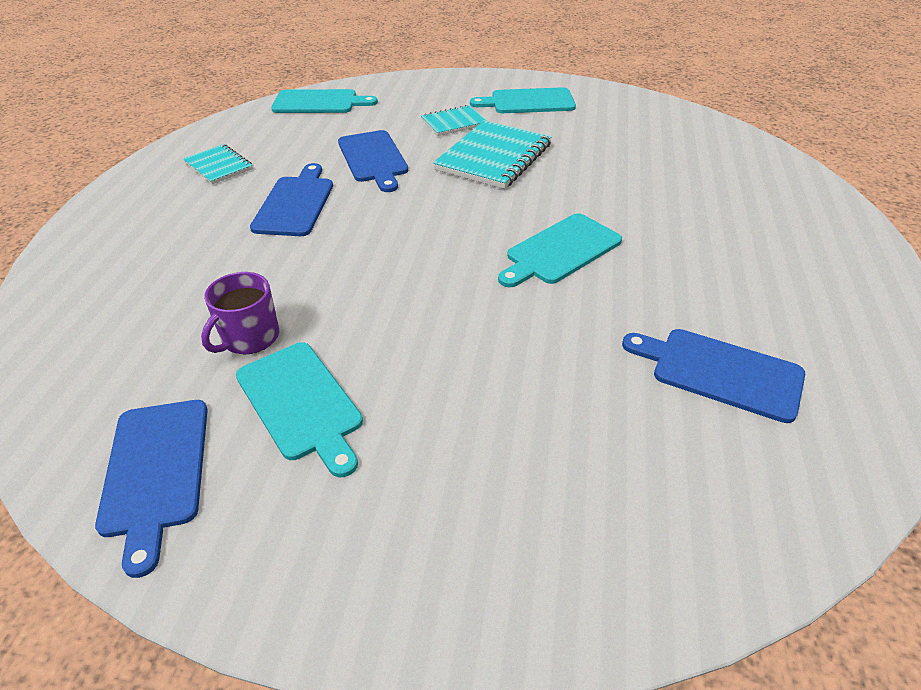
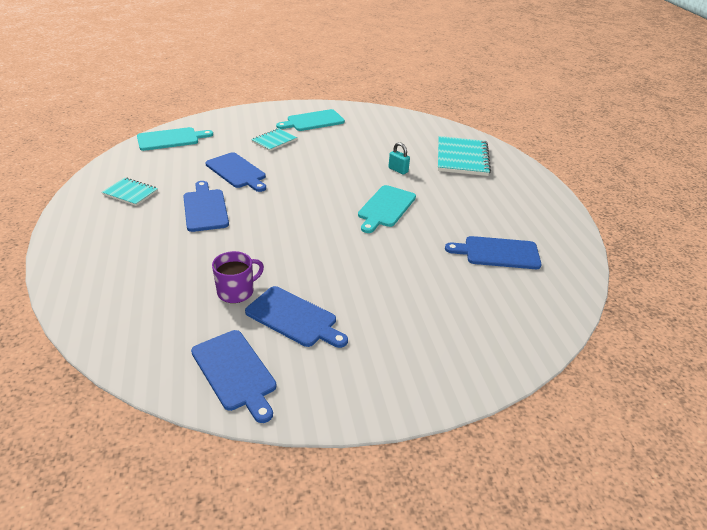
camera: 25 degrees left, 5 degrees down
(249, 338) = (236, 291): purple mug -> purple mug turned 135 degrees counterclockwise
(301, 404) = (294, 318): turquoise cutting board -> blue cutting board
(494, 157) = (314, 159): turquoise notebook -> turquoise notebook (462, 158)
(617, 193) = (398, 170): none -> turquoise padlock

